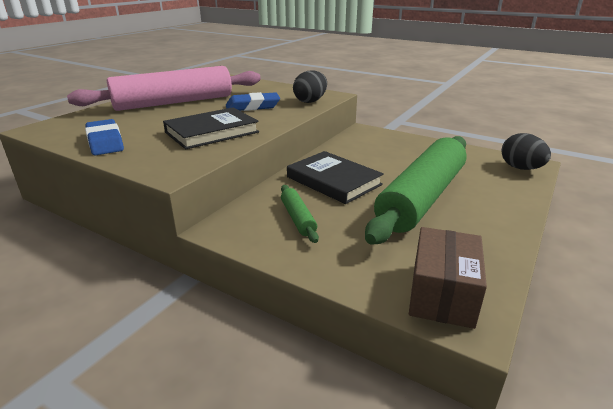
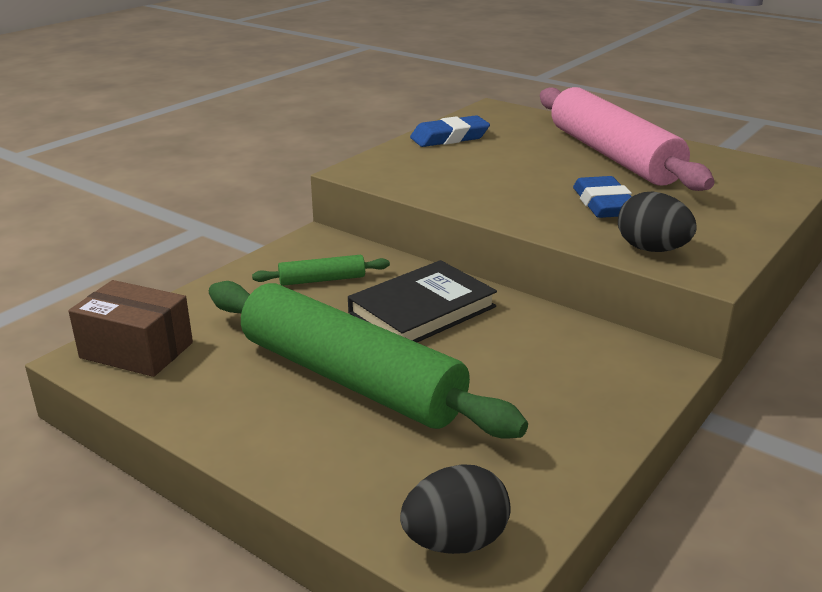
camera: 95 degrees right, 0 degrees up
(211, 132) = (479, 183): black book -> none

